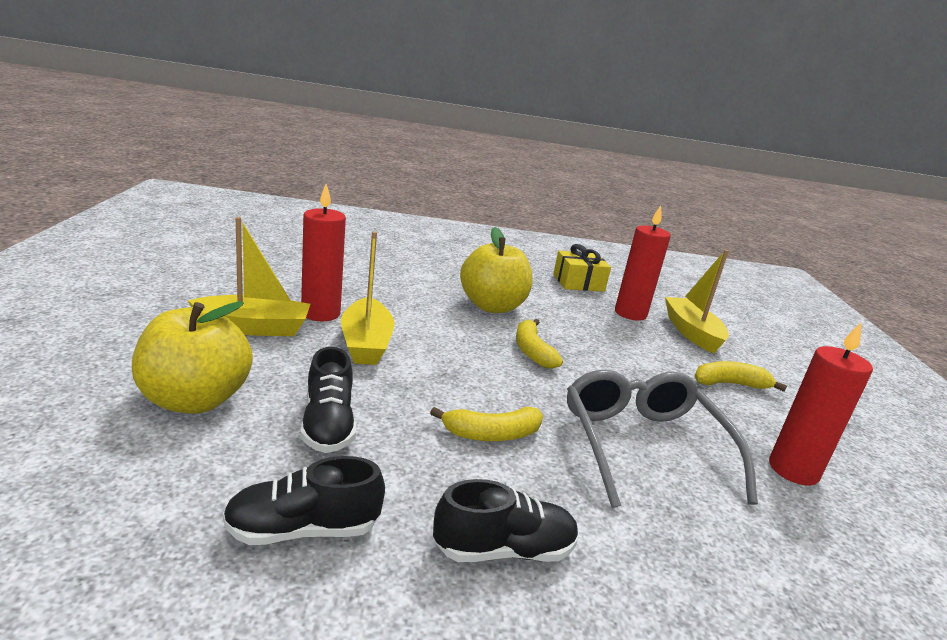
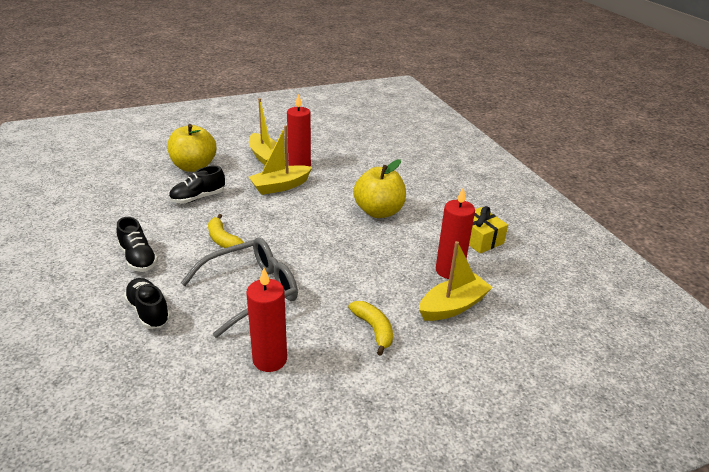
camera: 70 degrees right, 10 degrees up
(303, 530) = (128, 212): black shoe -> black shoe (149, 312)
(532, 351) = (329, 237): yellow banana -> none

